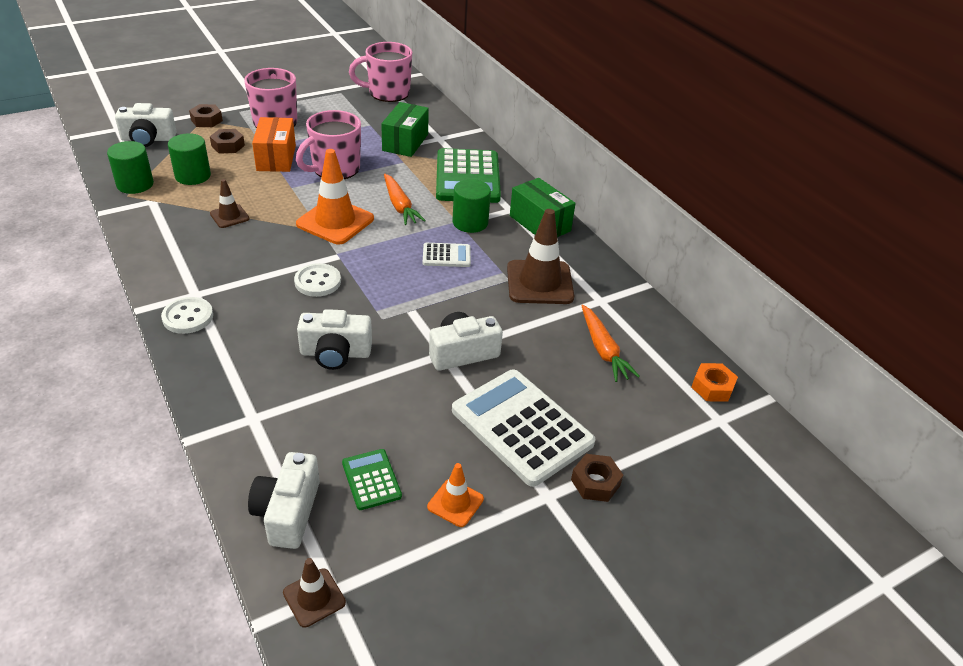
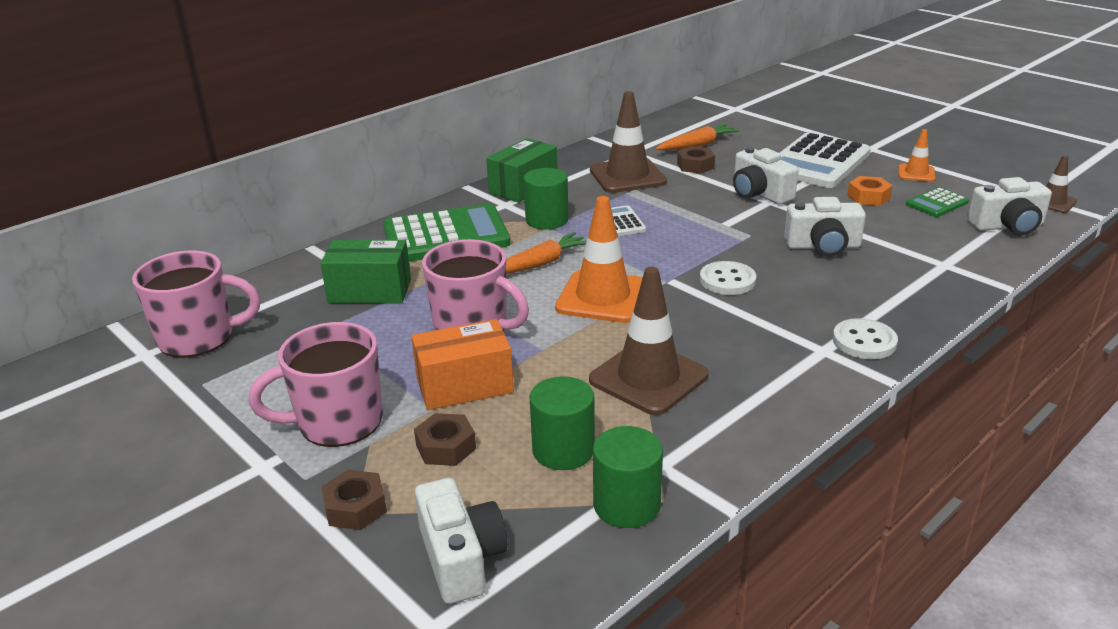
camera: 100 degrees left, 10 degrees down
(229, 216) = (648, 378): brown traffic cone -> brown traffic cone, size x1.90
(335, 353) = (823, 246): white camera -> white camera turned 105 degrees clockwise
(387, 93) = (199, 338): pink mug -> pink mug turned 75 degrees counterclockwise
(595, 482) = (840, 136): brown nut -> brown nut (695, 166)
(712, 387) = (703, 111): orange nut -> orange nut (868, 197)

